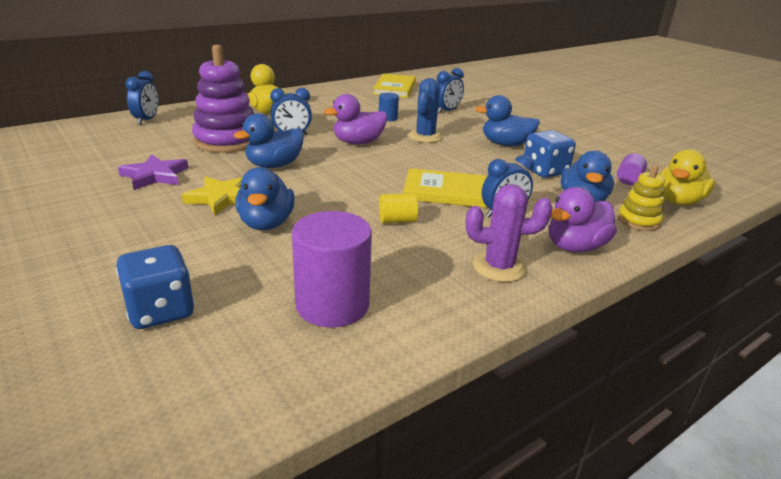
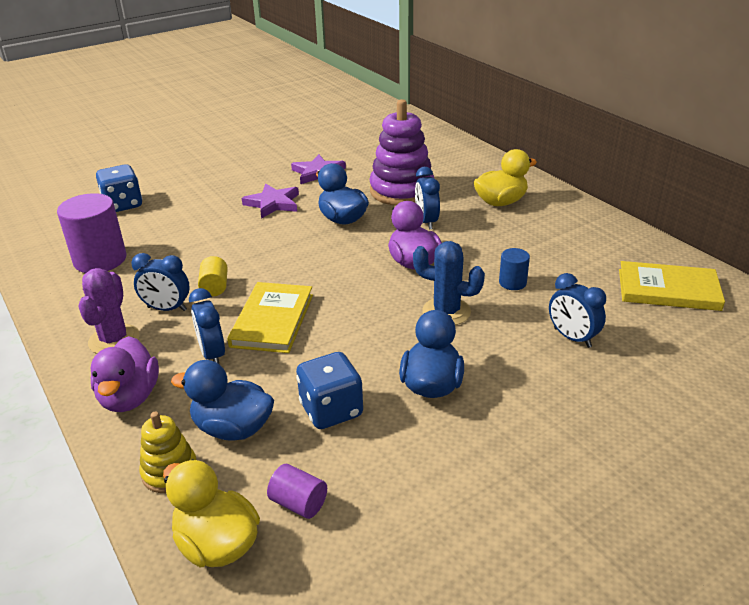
camera: 95 degrees right, 5 degrees up
(147, 120) = (449, 149): blue clock -> blue clock (167, 309)
(221, 198) = (273, 203): yellow star -> purple star
(266, 223) = (224, 226): blue duck -> none
(575, 247) = (130, 397): purple duck -> purple duck turned 150 degrees counterclockwise

